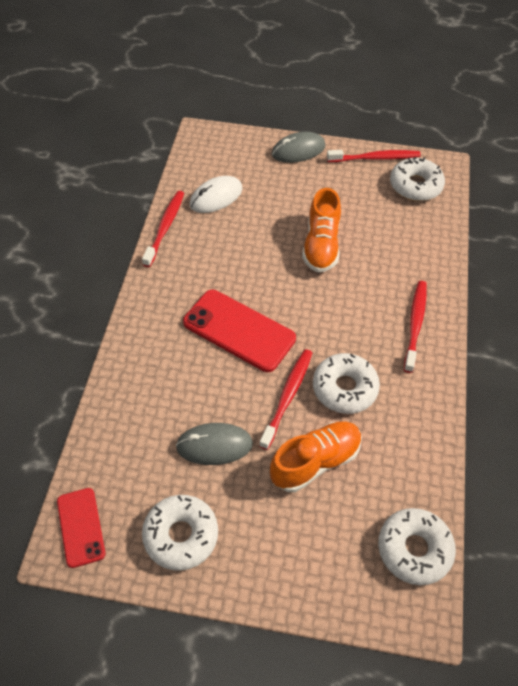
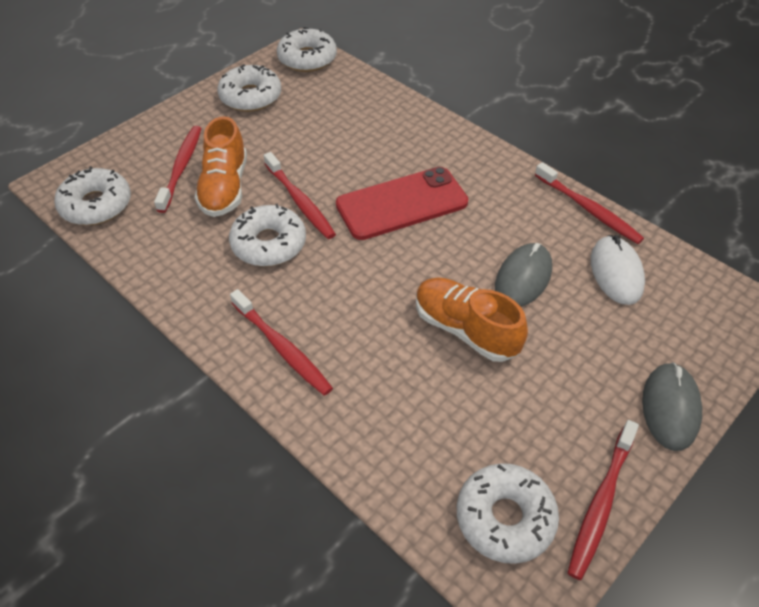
camera: 125 degrees right, 5 degrees down
(81, 527) = (307, 58): red phone -> white donut
(214, 445) = (301, 139): grey mouse -> grey mouse (523, 278)
(319, 517) = (181, 167): none -> red toothbrush

